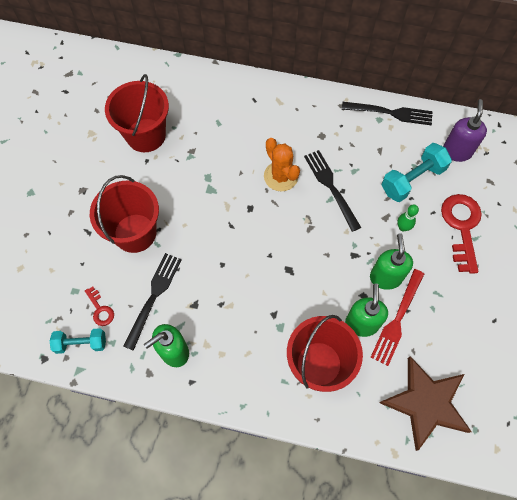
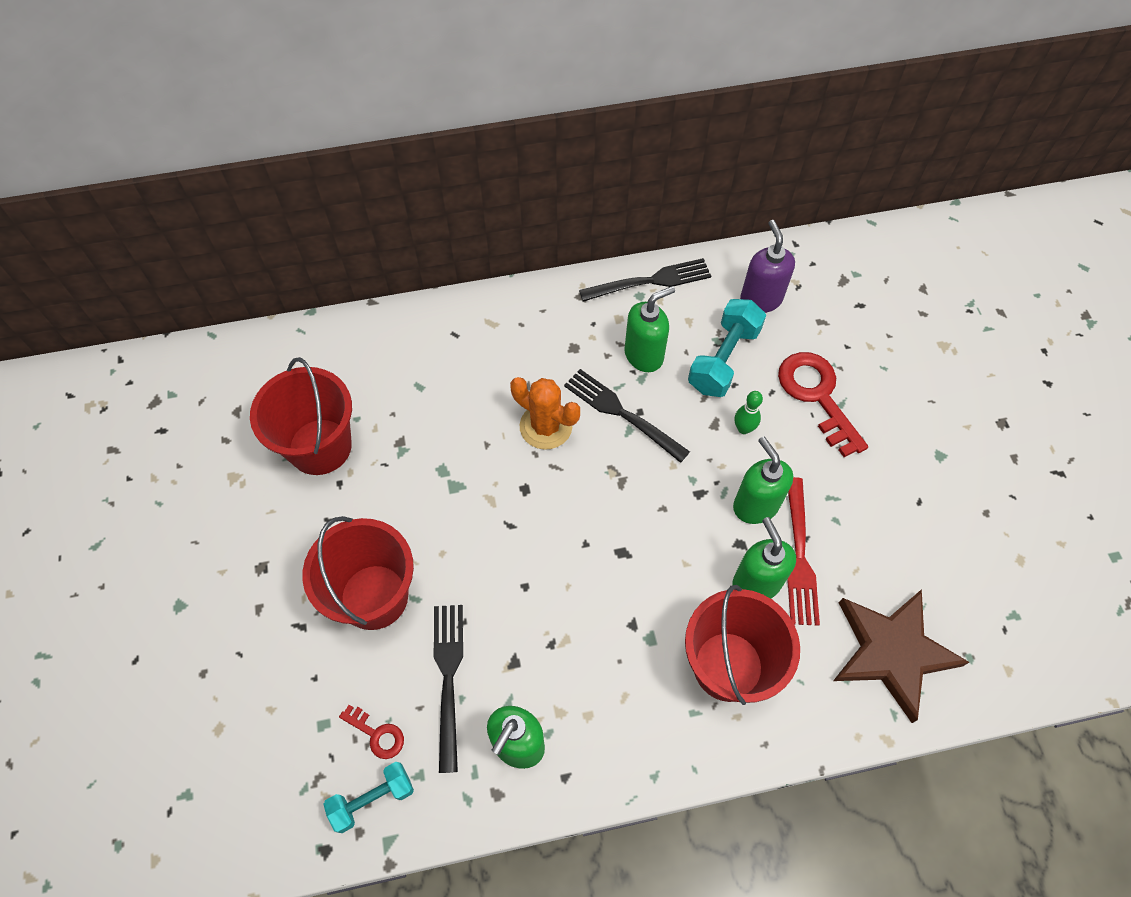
camera: 25 degrees left, 5 degrees down
(363, 157) = (644, 355): none -> green soap dispenser

